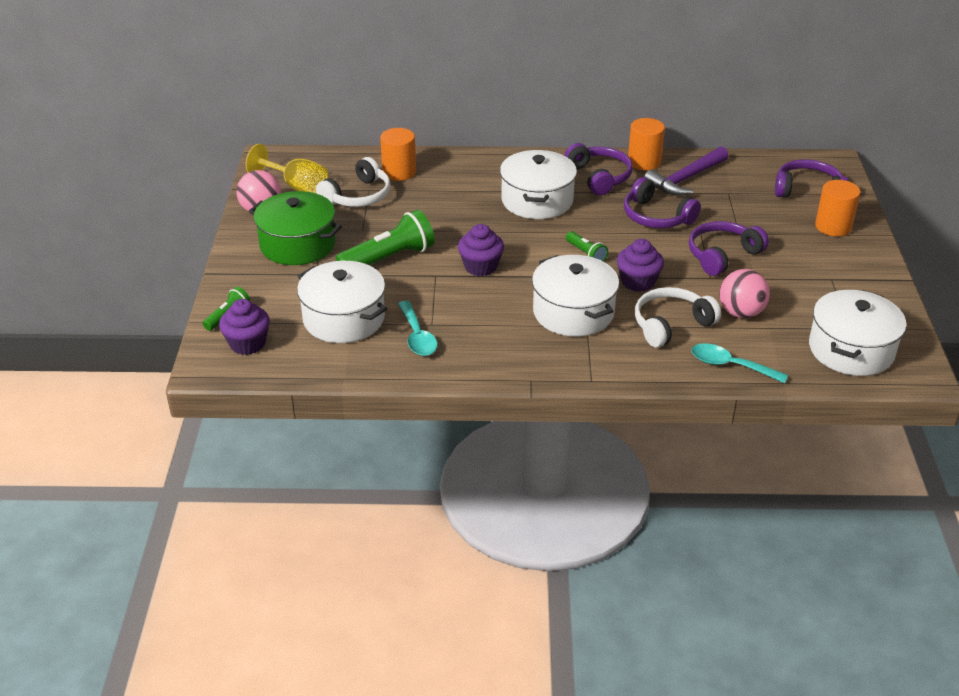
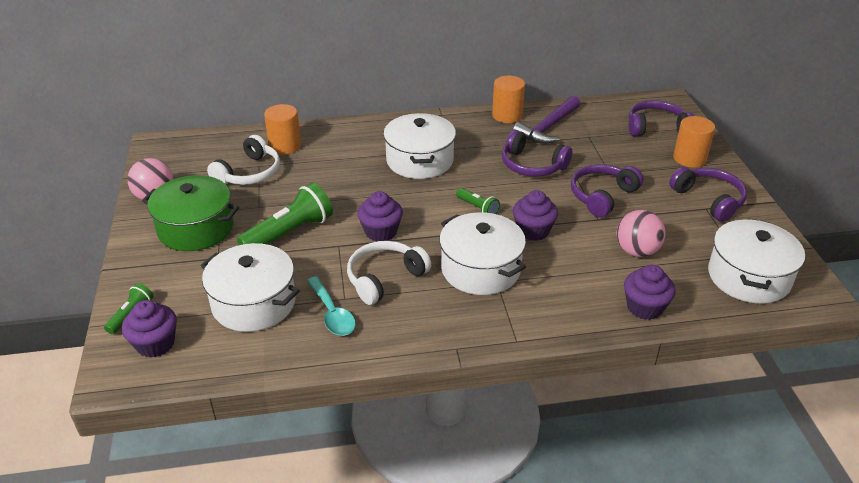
camera: 10 degrees left, 0 degrees up
(297, 187) = (188, 170): yellow goblet -> none
(599, 177) = (471, 133): purple headphones -> purple headphones (709, 200)
(671, 325) = (576, 271): white headphones -> white headphones (384, 278)
(730, 365) = (644, 307): turquoise spoon -> purple cupcake

